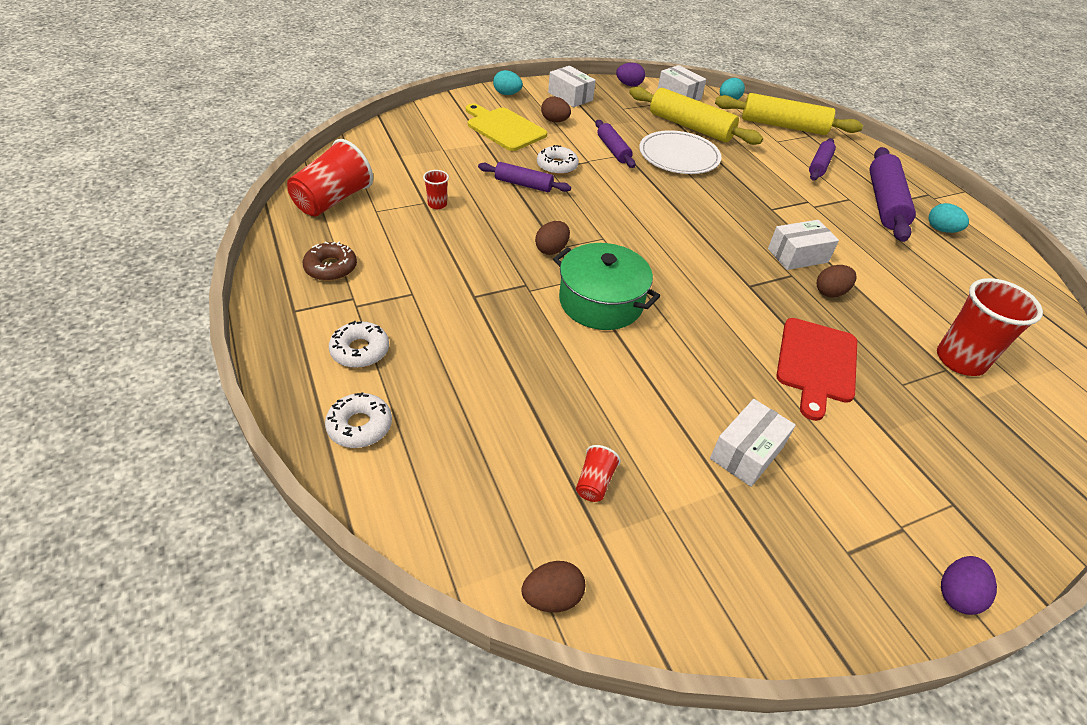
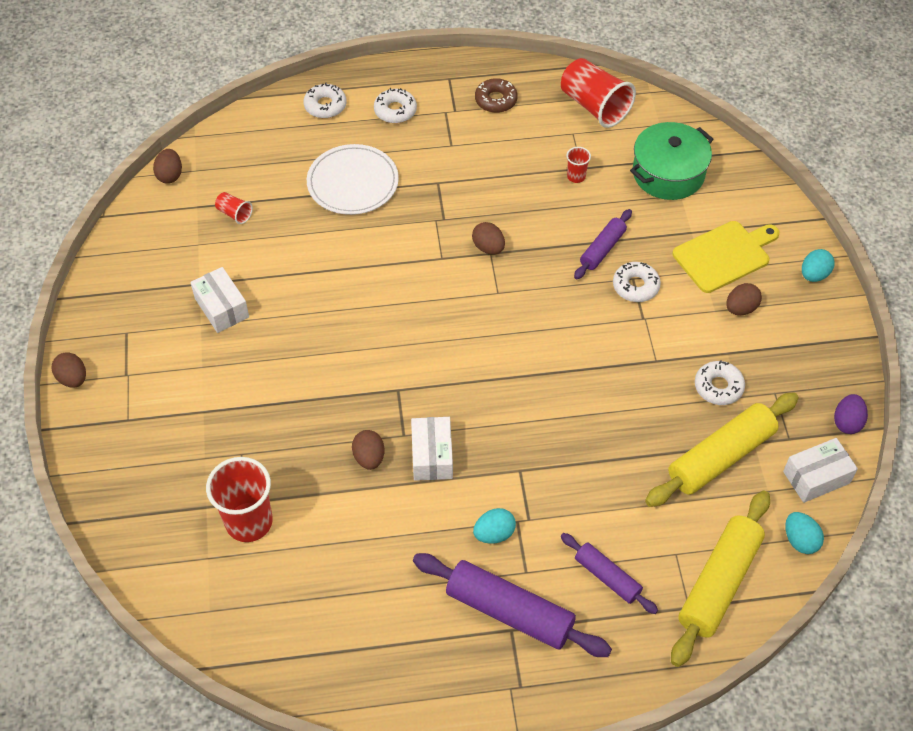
camera: 110 degrees right, 10 degrees up
(570, 96) = (808, 341): white box -> none
(601, 302) = (407, 265): green pot -> green pot (668, 173)
(613, 150) = (666, 350): purple rolling pin -> none
(632, 128) = (718, 387): none -> white donut
(679, 156) = (646, 415): white plate -> white plate (353, 182)
(816, 363) = (286, 397): red cutting board -> none
(941, 230) = (443, 648): turquoise egg -> turquoise egg (494, 534)
(956, 594) = (73, 379): purple egg -> brown egg

